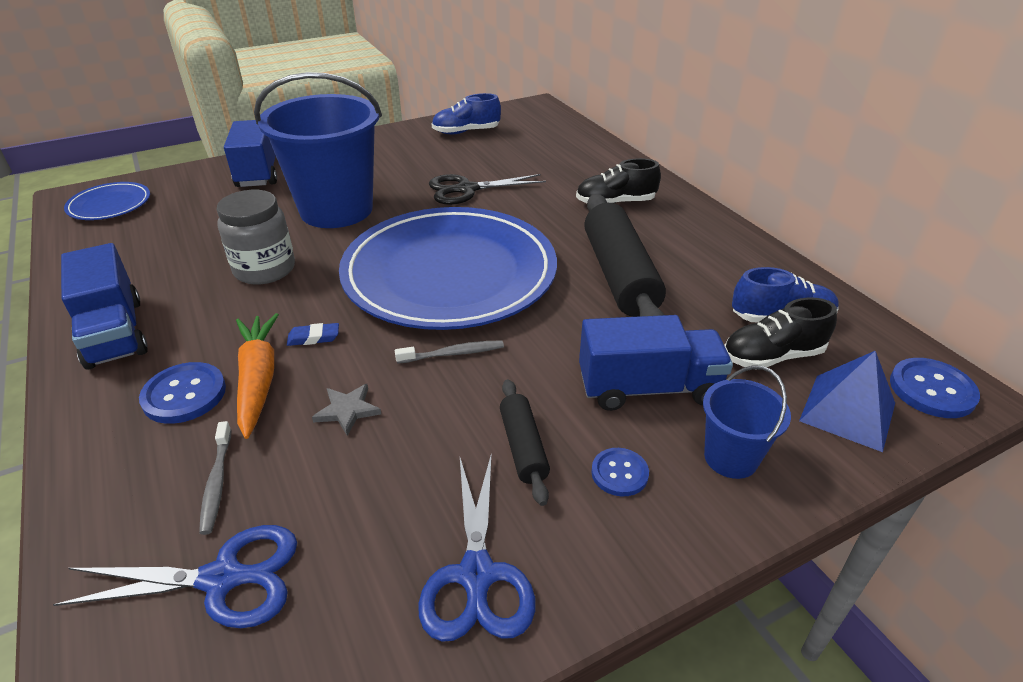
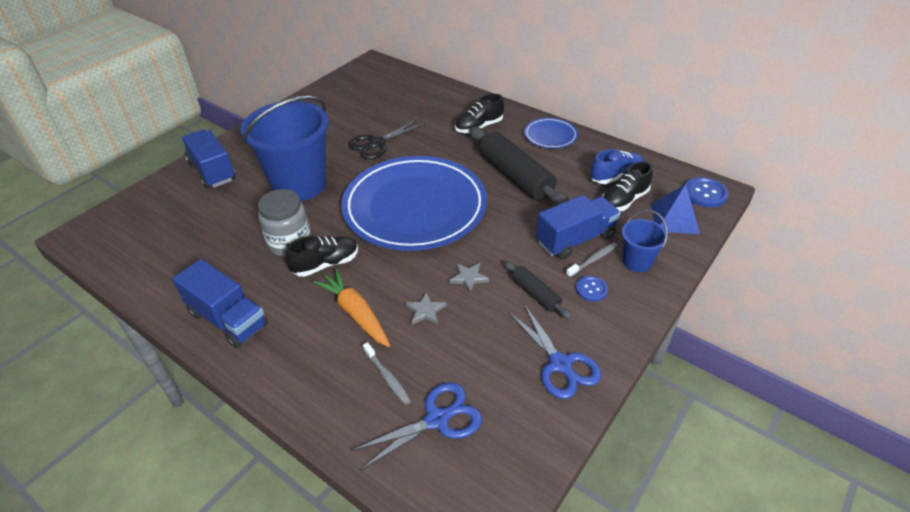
camera: 25 degrees left, 5 degrees up
(110, 205) = (117, 232): blue plate -> blue plate (550, 135)
(184, 395) = (317, 339): blue button -> none
(280, 307) = (325, 264): none -> black shoe
(313, 338) = (366, 276): blue eraser -> none
(444, 387) = (469, 278): none -> grey star
(453, 353) = (458, 257): grey toothbrush -> grey toothbrush (593, 260)
(466, 132) = (339, 97): blue shoe -> none

